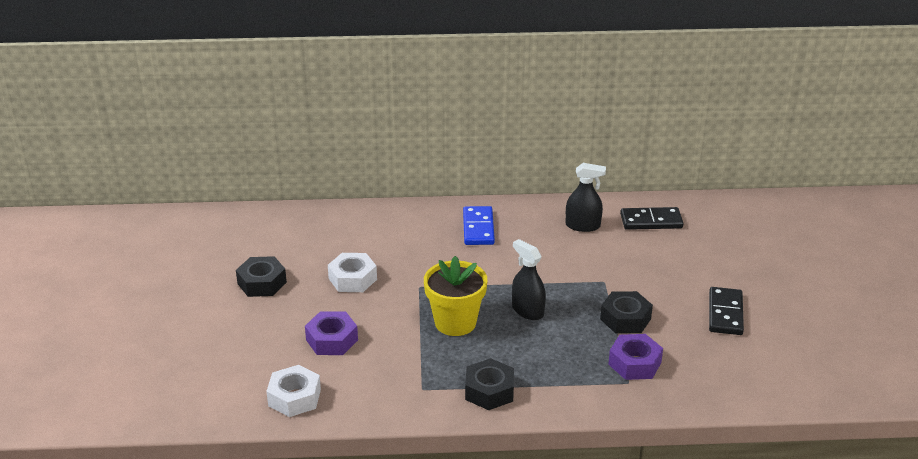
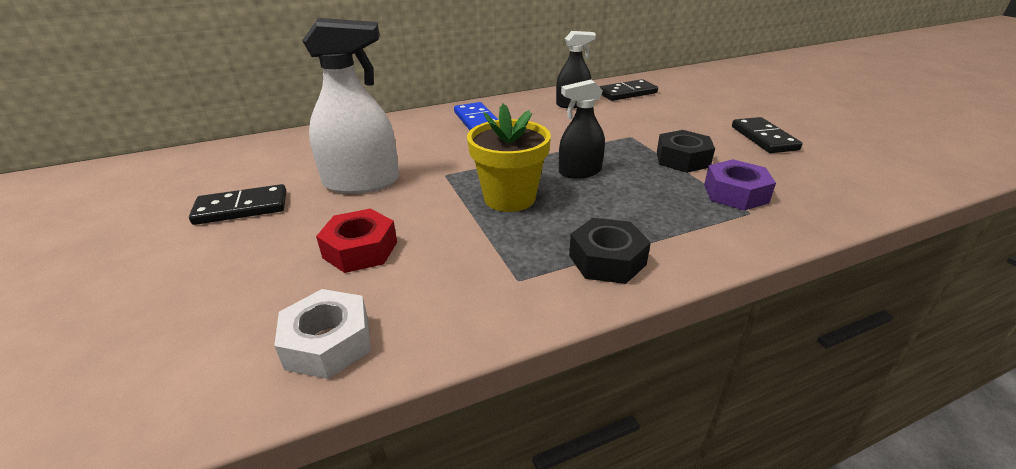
camera: 20 degrees left, 0 degrees up
(262, 283) = (241, 208): black nut -> black domino
(332, 340) = (360, 250): purple nut -> red nut
(352, 279) = (362, 182): white nut -> white spray bottle
(527, 310) = (580, 172): black spray bottle -> black spray bottle turned 45 degrees counterclockwise

